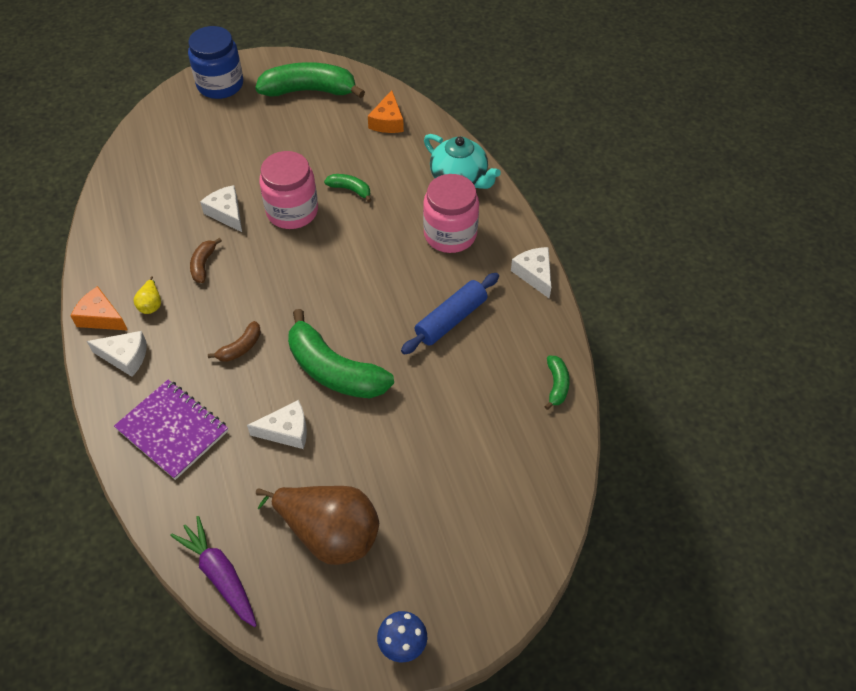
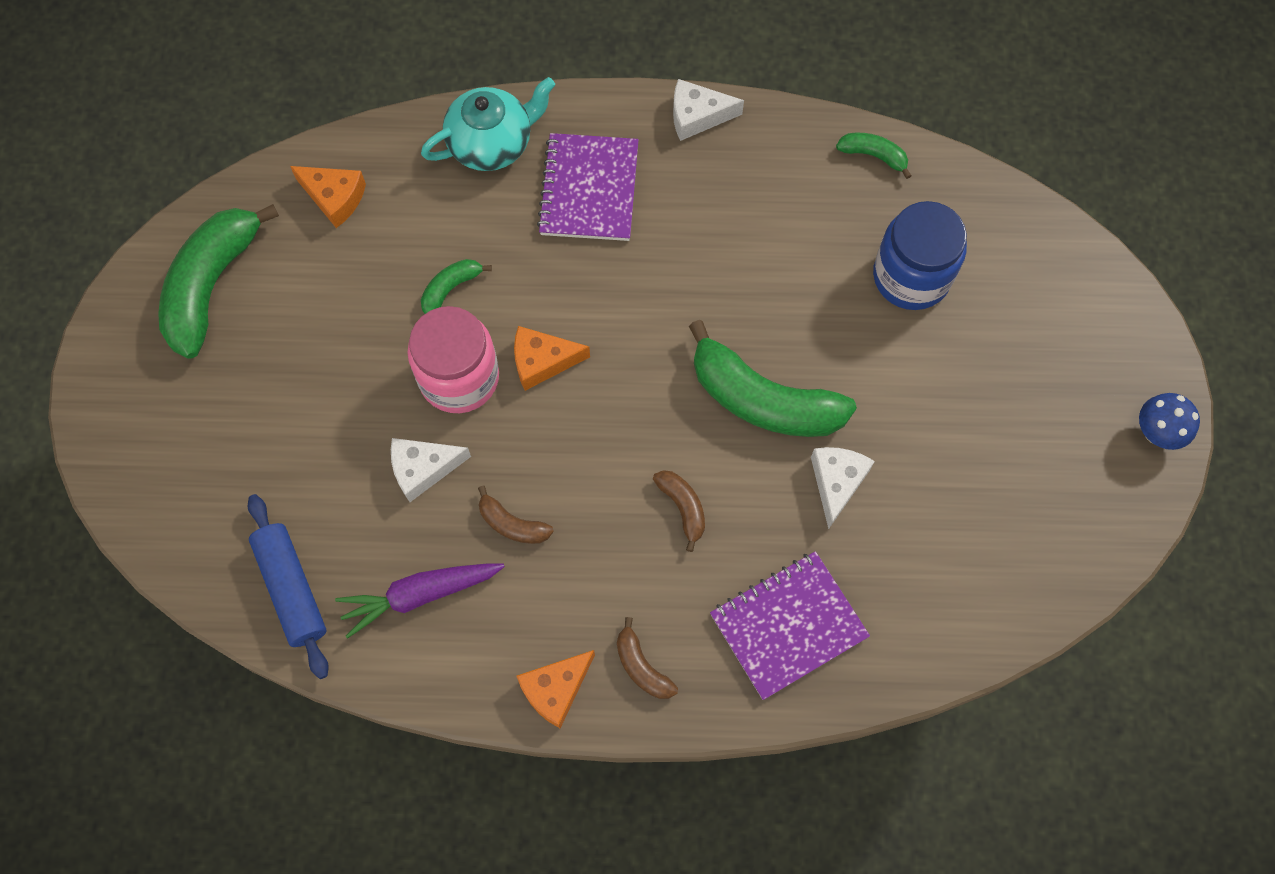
camera: 70 degrees left, 15 degrees up
(125, 357) = (642, 667): white cheese -> brown banana
(151, 304) = (559, 613): yellow pear -> none
(220, 85) = (129, 414): blue jar -> blue jar (911, 276)
(220, 575) = (1017, 611): purple carrot -> purple carrot (420, 595)
(318, 247) = (542, 361): none -> orange cheese
(329, 534) = (998, 471): brown pear -> none
(334, 370) = (763, 400): green banana -> green banana turned 60 degrees clockwise
(450, 234) = (589, 189): pink jar -> purple notebook
(451, 319) = (733, 236): blue rolling pin -> blue rolling pin (291, 588)

